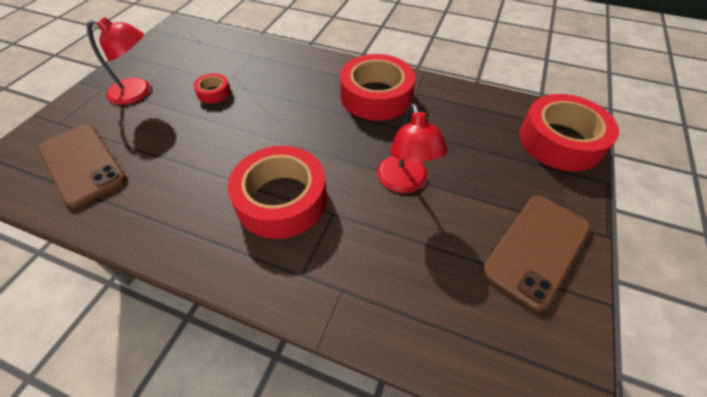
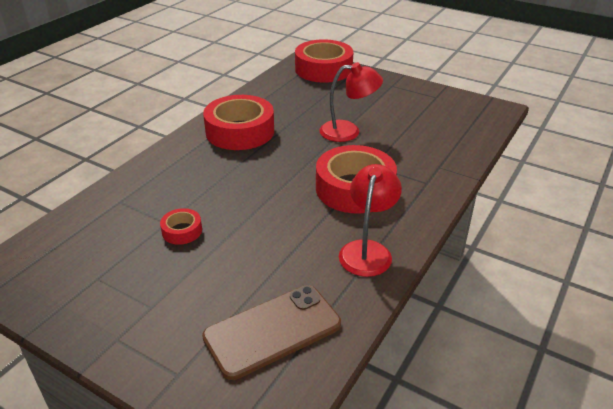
camera: 80 degrees left, 15 degrees down
(138, 92) = (146, 298): red lamp -> red lamp (367, 250)
(536, 249) = (411, 96): brown phone -> none

